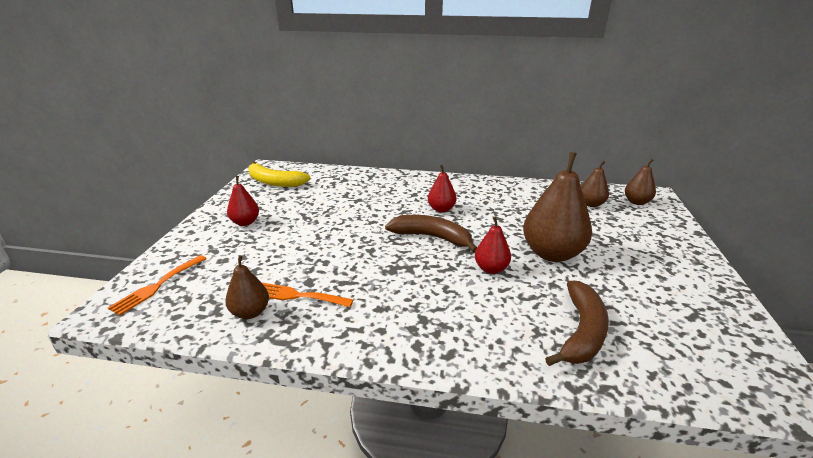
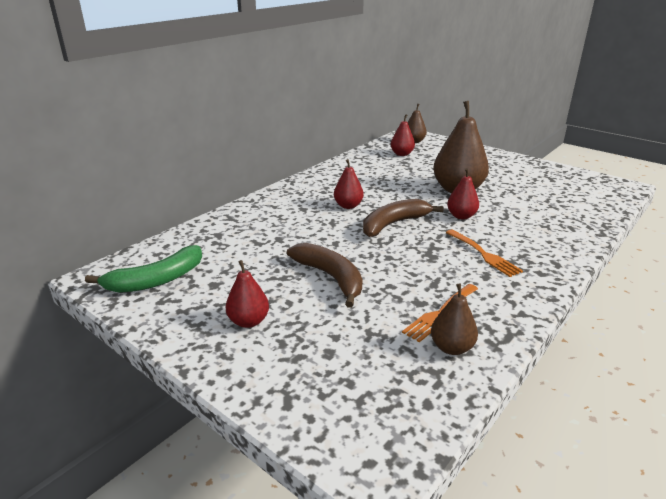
camera: 60 degrees left, 0 degrees up
(157, 286) = (348, 415): orange fork -> orange fork (484, 254)
(274, 182) = (156, 280): yellow banana -> green banana
(581, 332) = (552, 213): brown banana -> brown banana (331, 277)
(591, 204) = (402, 154): brown pear -> red pear

